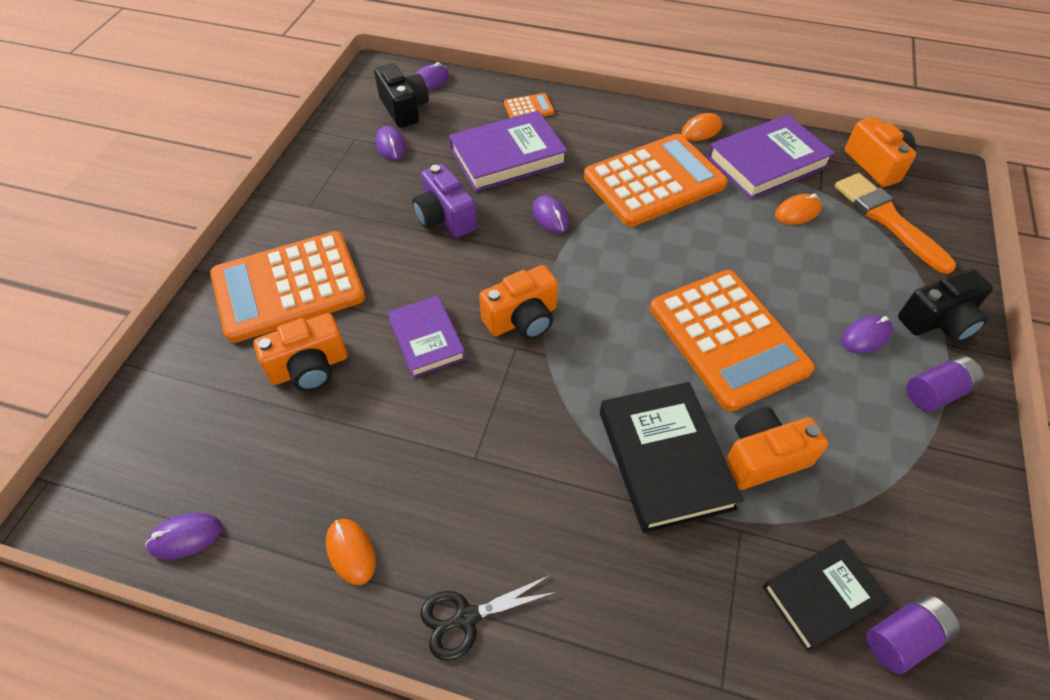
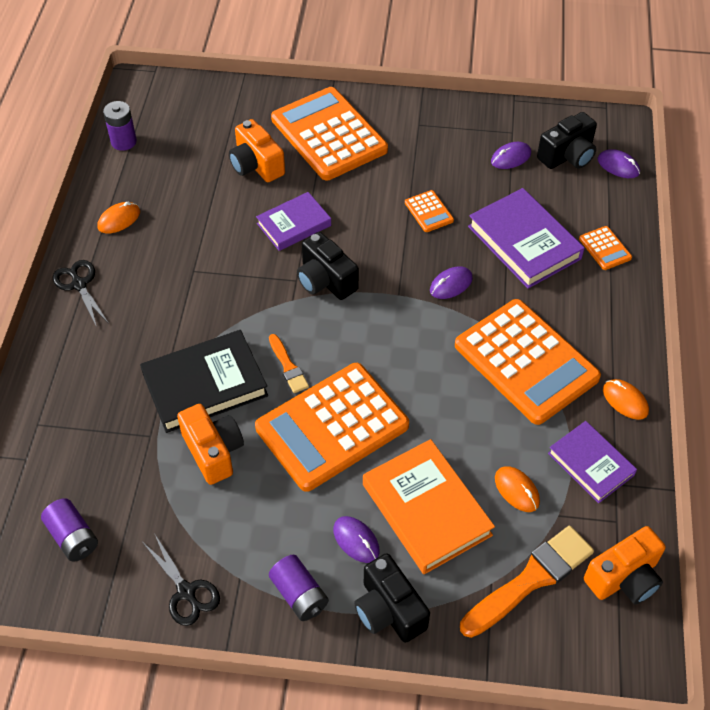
camera: 80 degrees right, 0 degrees up
(185, 537) = (123, 141): purple mouse -> purple battery
(445, 217) = (429, 212): purple camera -> orange calculator
(522, 319) = (325, 280): orange camera -> black camera
(643, 369) = (288, 366): none -> orange brush
(767, 162) = (590, 464): purple book -> purple book, size x0.64
(822, 595) = (102, 487): black book -> none
(824, 277) = (426, 509): none -> orange book
(954, 502) = (186, 591): none -> black scissors

